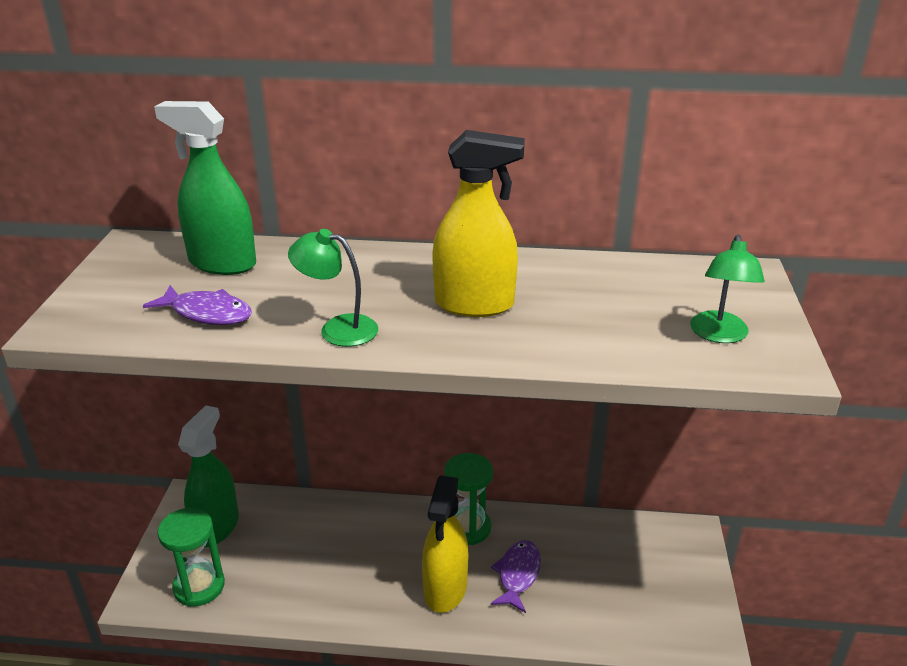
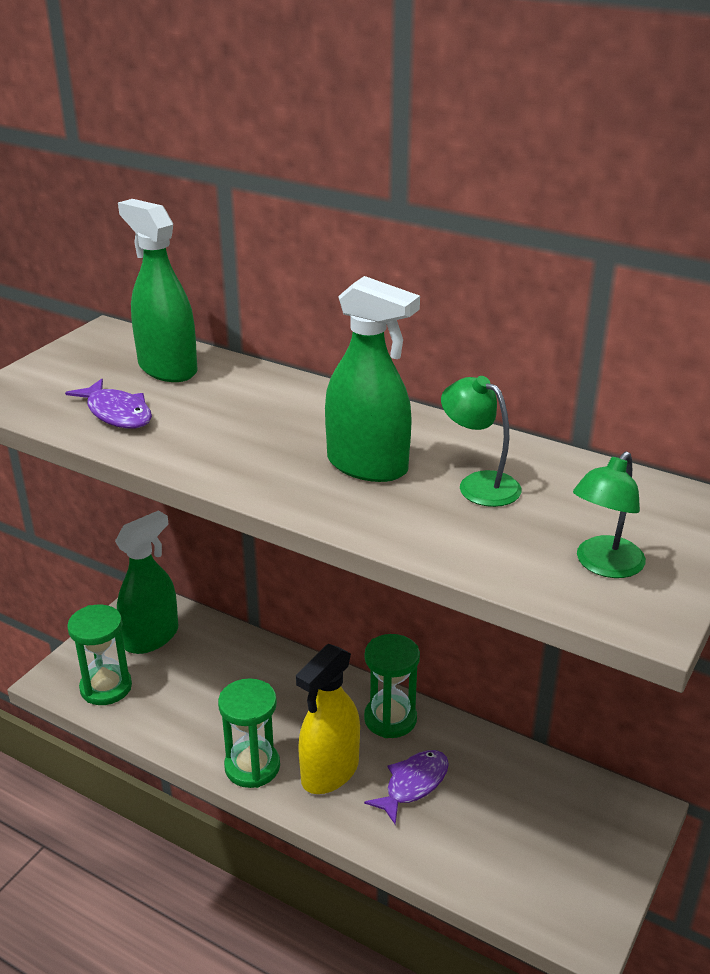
camera: 25 degrees right, 0 degrees up
(338, 328) = (218, 456): green lamp -> green lamp (479, 484)
(377, 609) = (252, 766): none -> green hourglass
(474, 304) = (367, 466): yellow spray bottle -> green spray bottle

